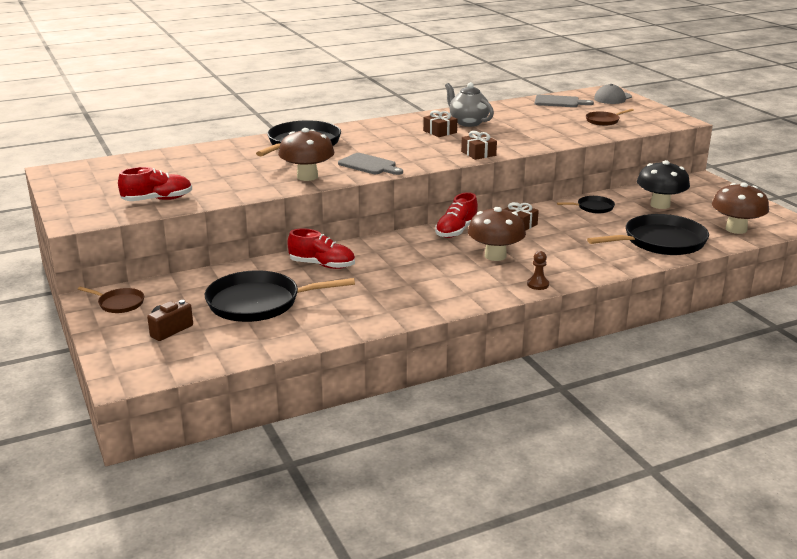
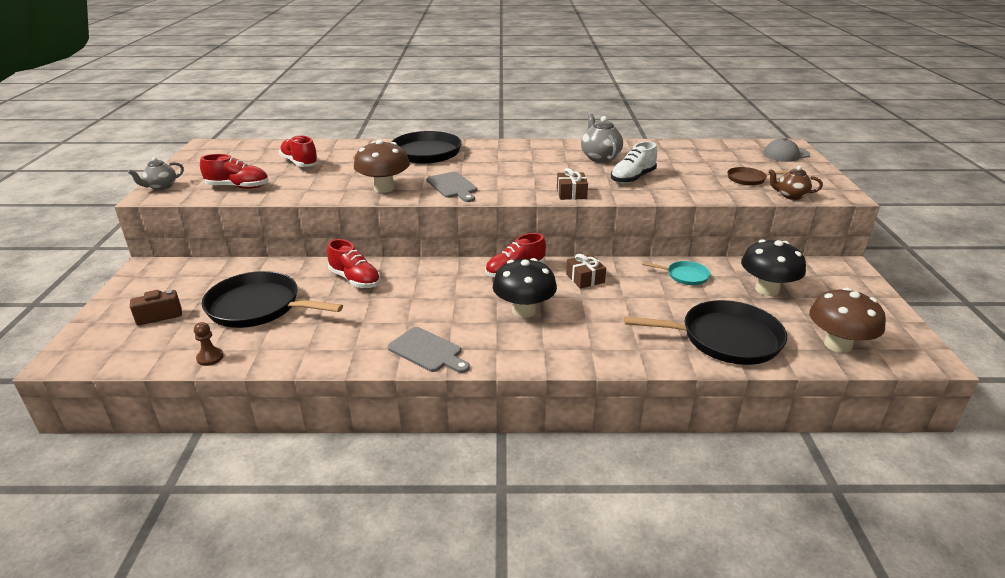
camera: 25 degrees right, 5 degrees up
(72, 214) = (161, 187): none -> grey teapot
(119, 303) = (158, 277): brown pan -> none
(189, 170) = (300, 163): none -> red shoe
(440, 132) = (561, 163): brown gift -> none
(495, 256) = (524, 310): brown mushroom -> black mushroom
(514, 134) = (632, 178): none -> white shoe
(538, 284) = (532, 359): brown pawn -> brown pawn (210, 358)
(559, 102) = (720, 150): grey cutting board -> grey cutting board (427, 351)
(593, 207) = (685, 276): black pan -> turquoise pan
(646, 128) = (790, 196): none -> brown teapot

